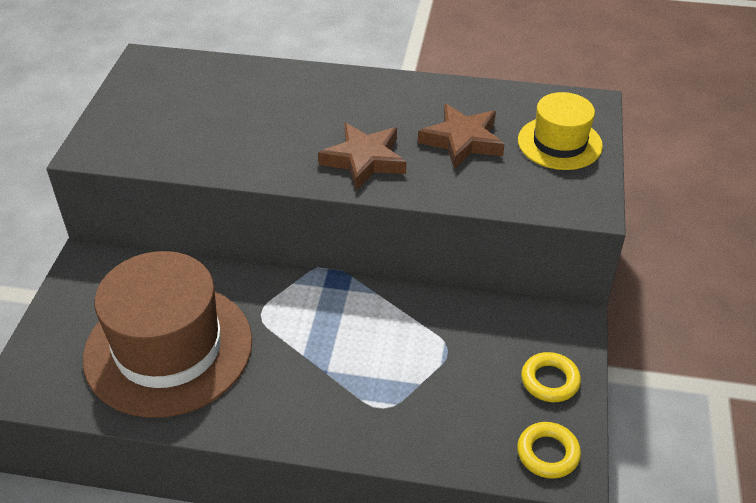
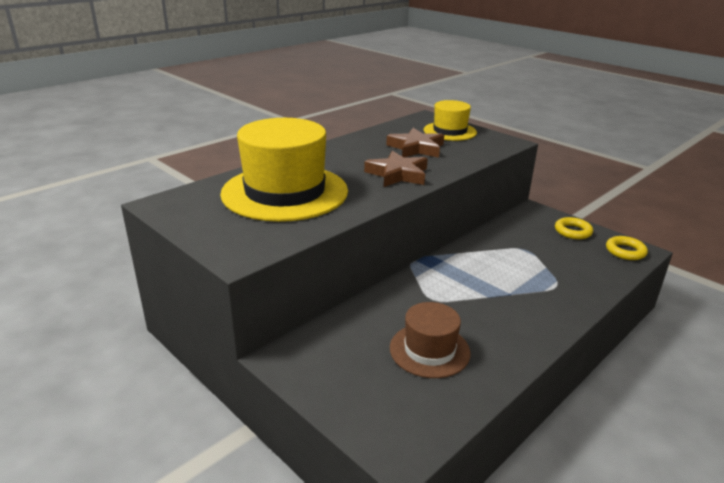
camera: 55 degrees left, 15 degrees down
(168, 349) = (429, 350): brown hat -> brown hat, size x0.54
(238, 111) = (285, 192): none -> yellow hat

